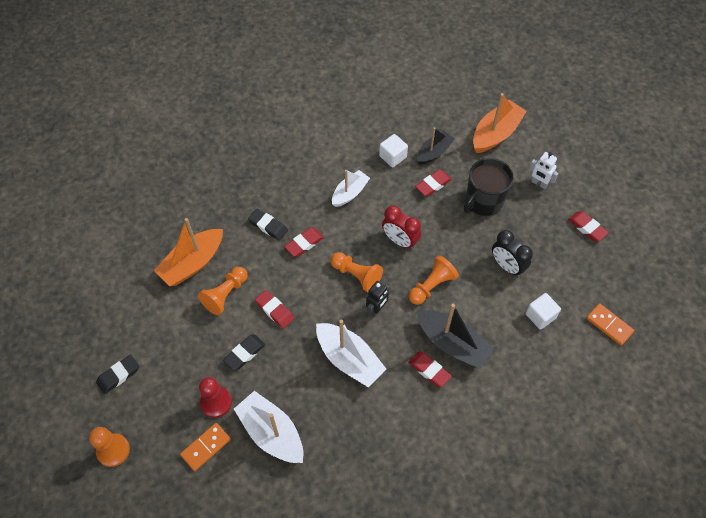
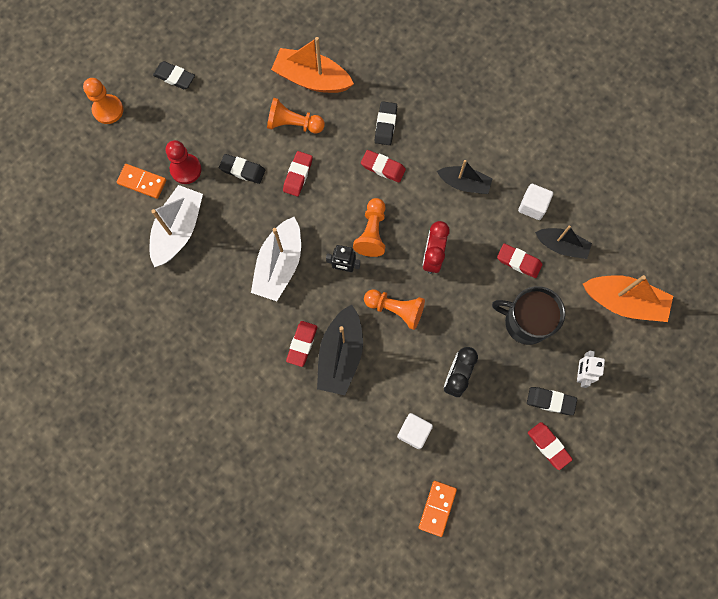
camera: 65 degrees right, 15 degrees up
(350, 193) = (464, 183): white boat -> black boat
(552, 212) = (550, 401): none -> black eraser
(587, 228) = (548, 446): red eraser -> red eraser turned 60 degrees counterclockwise

